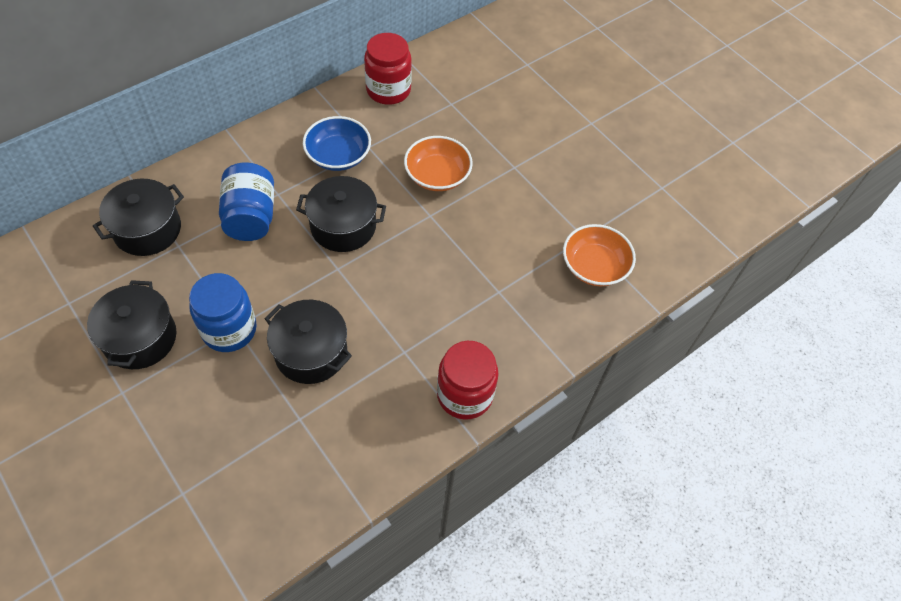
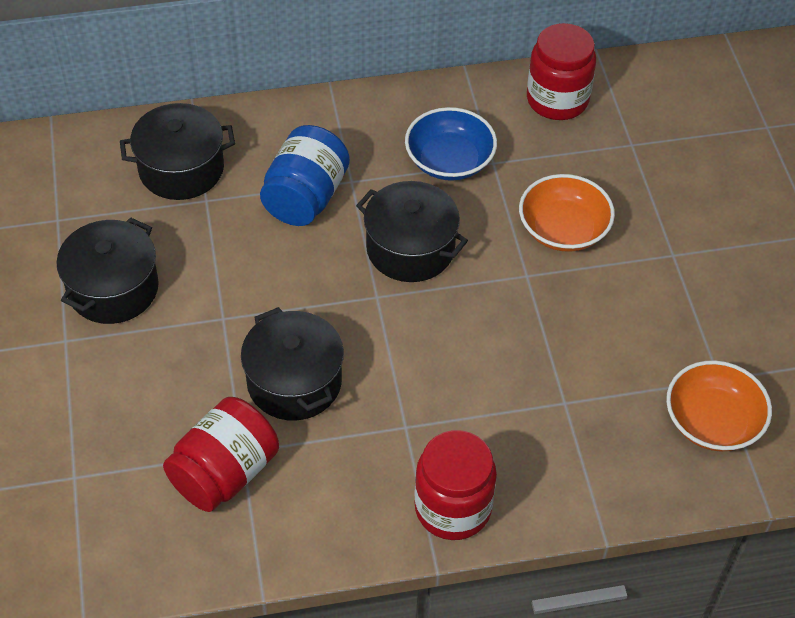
camera: 30 degrees right, 5 degrees down
(229, 329) = (215, 318): blue jar -> none
(295, 440) = (225, 473): none -> red jar

